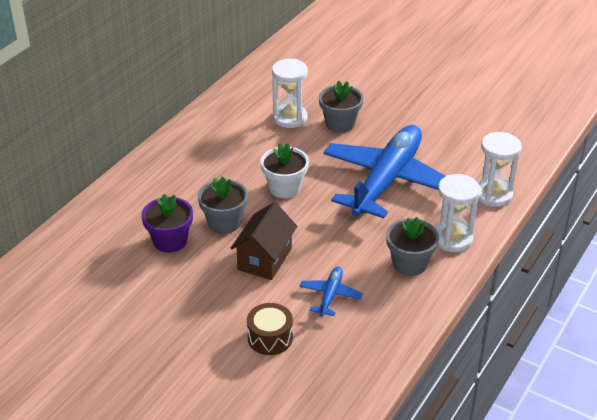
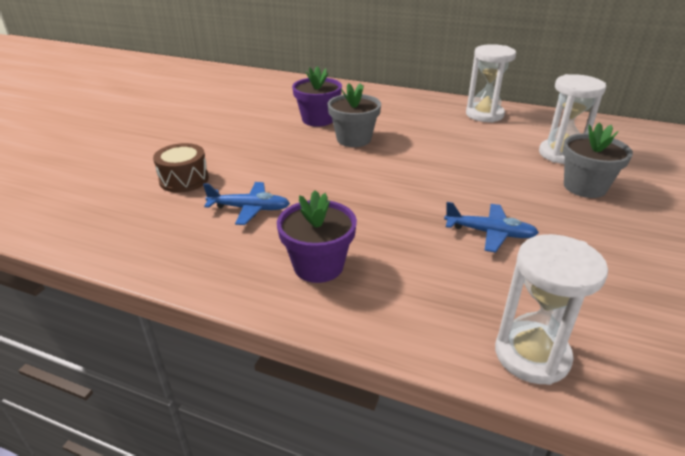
camera: 80 degrees right, 5 degrees down
(265, 259) = (303, 165): brown house -> none
(285, 188) = (427, 164): white flower pot -> none
(386, 181) = (489, 233): blue plane -> blue plane, size x0.41
(409, 263) = (318, 266): grey flower pot -> purple flower pot
(452, 239) = (387, 306): white hourglass -> white hourglass (484, 115)

